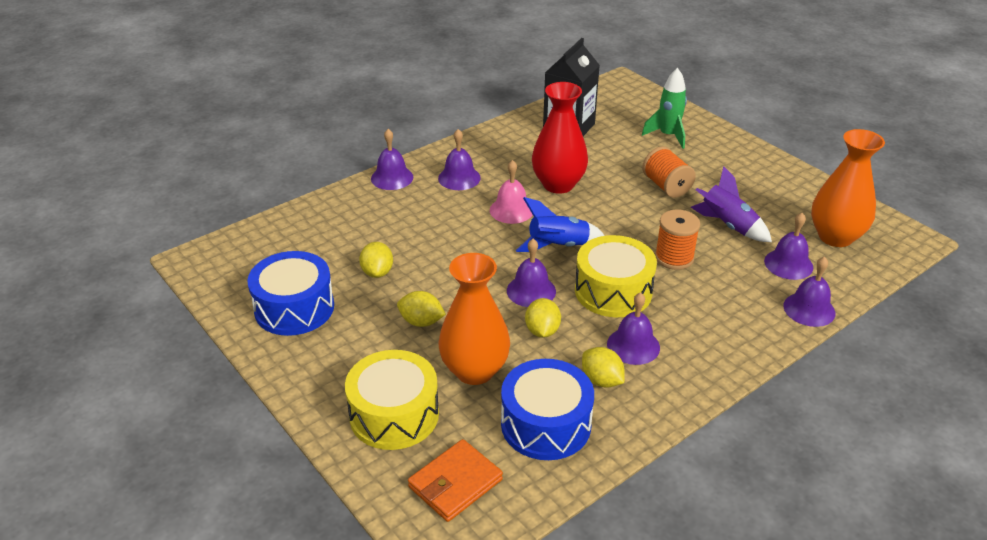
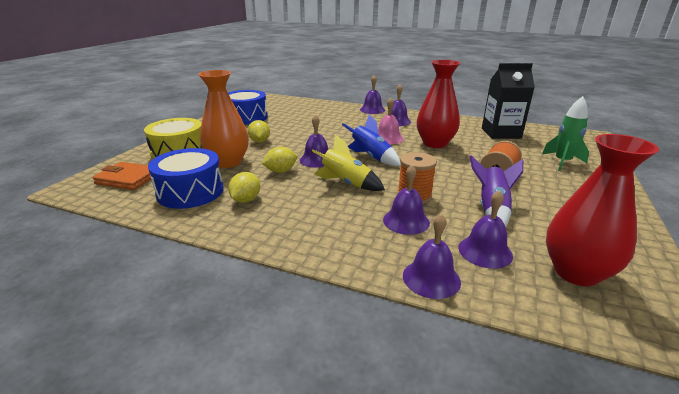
camera: 60 degrees right, 10 degrees down
(377, 272) = (290, 124): yellow lemon -> none
(613, 291) = (346, 183): yellow drum -> yellow rocket
(633, 345) = (293, 203): purple bell -> purple bell (406, 221)
(835, 237) = (576, 272): orange vase -> red vase

